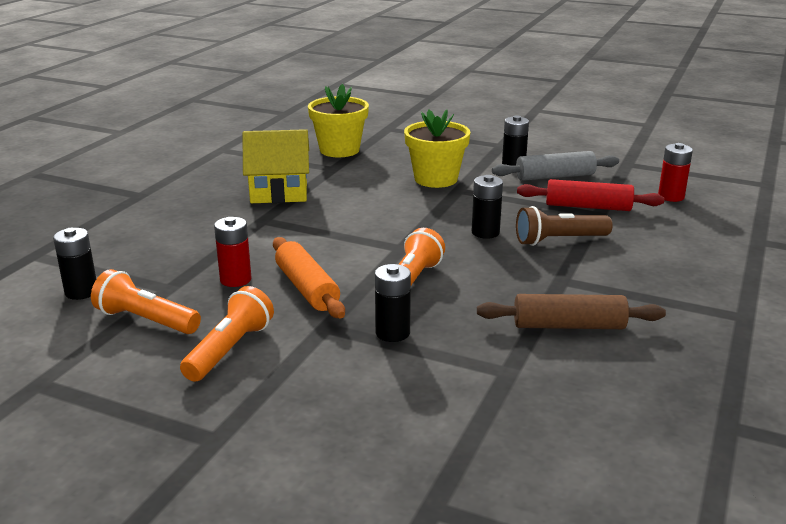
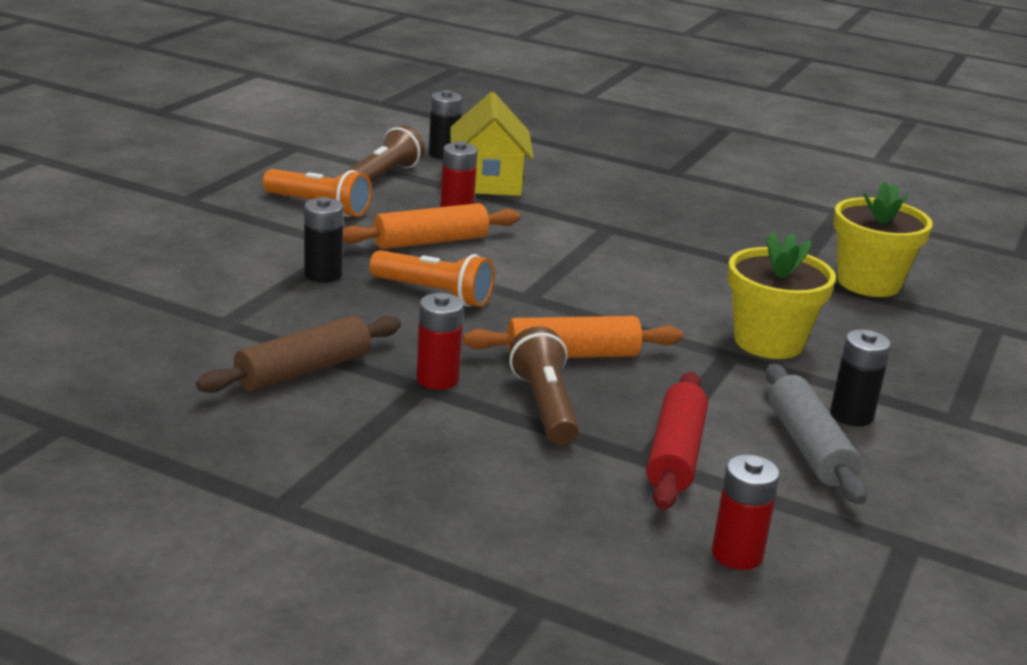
camera: 90 degrees right, 0 degrees up
(146, 320) = (383, 177): orange flashlight -> brown flashlight
(279, 192) = (694, 239): yellow house -> yellow house (488, 181)
(485, 232) = (572, 355): black battery -> orange rolling pin
(547, 275) = (437, 379): none -> red battery
(568, 325) = (303, 371): brown rolling pin -> brown rolling pin turned 45 degrees clockwise

